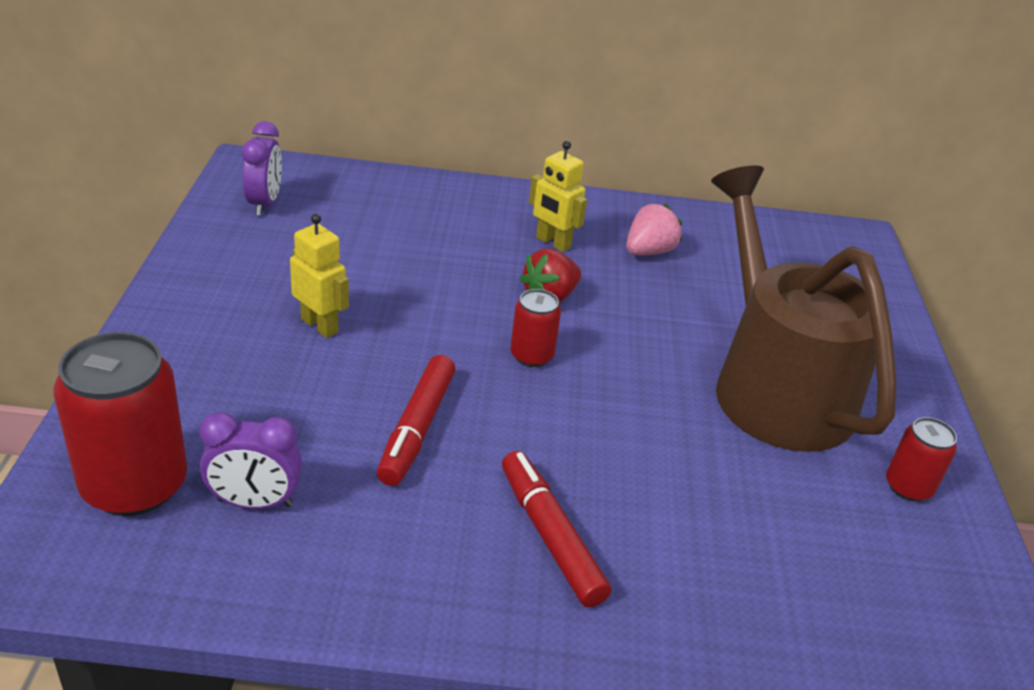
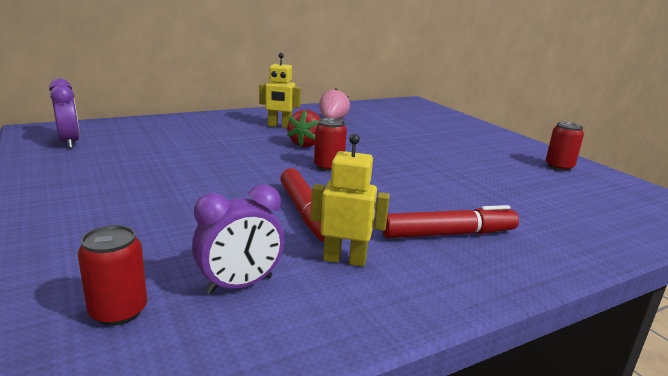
camera: 30 degrees left, 15 degrees down
(134, 485) = (118, 311): red can -> red can, size x0.52
(320, 325) = (178, 185): yellow robot -> yellow robot (344, 259)
(550, 536) = (448, 234): red marker -> red marker turned 135 degrees clockwise
(774, 385) = (456, 149): brown watering can -> none

